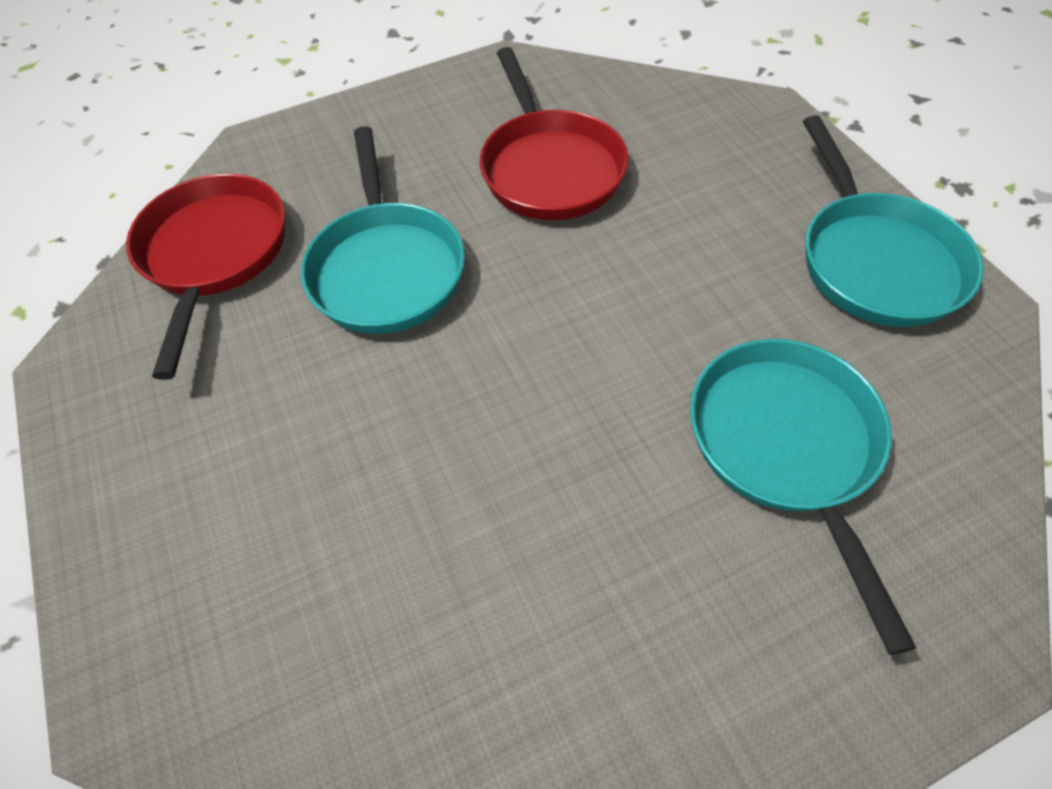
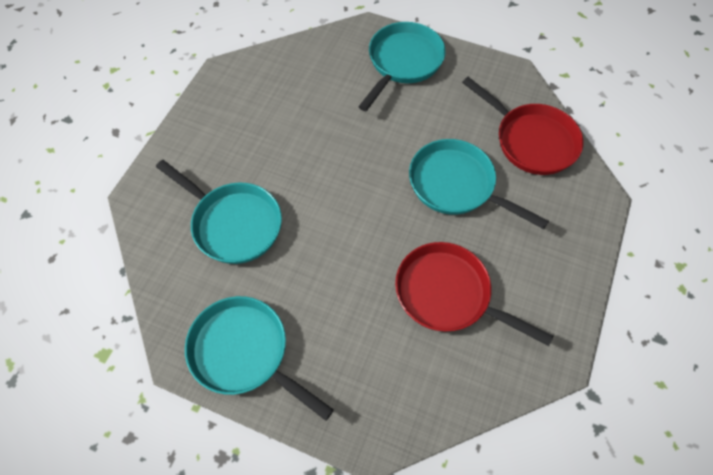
camera: 135 degrees right, 5 degrees up
(181, 541) = (403, 62): none -> turquoise pan

